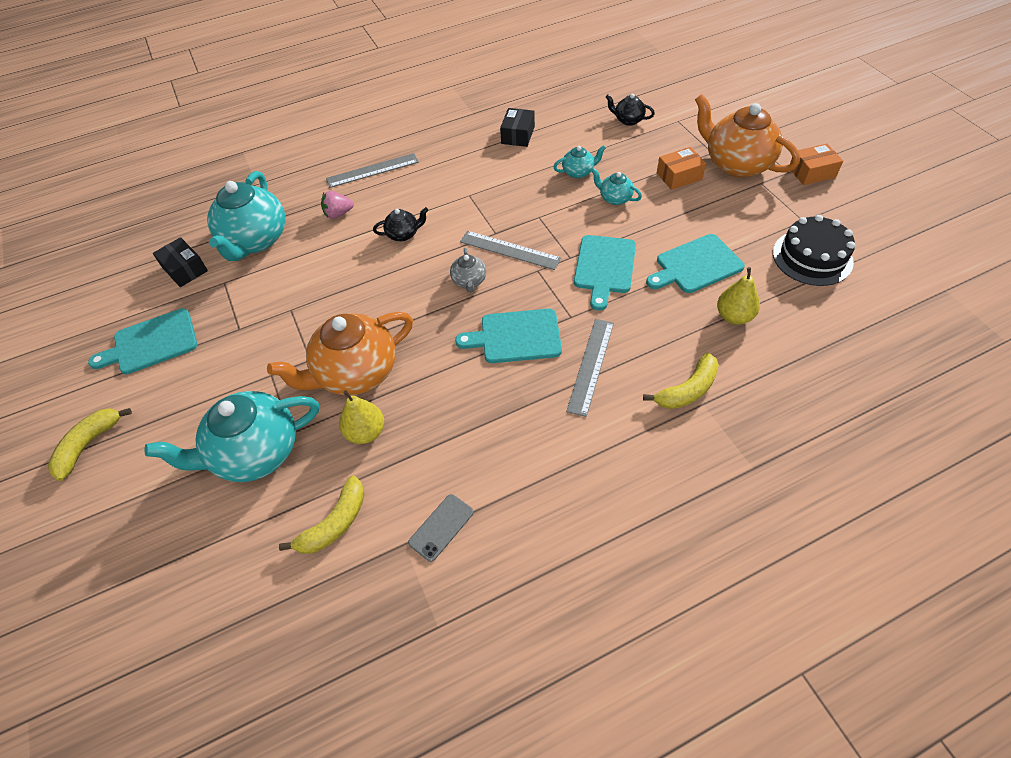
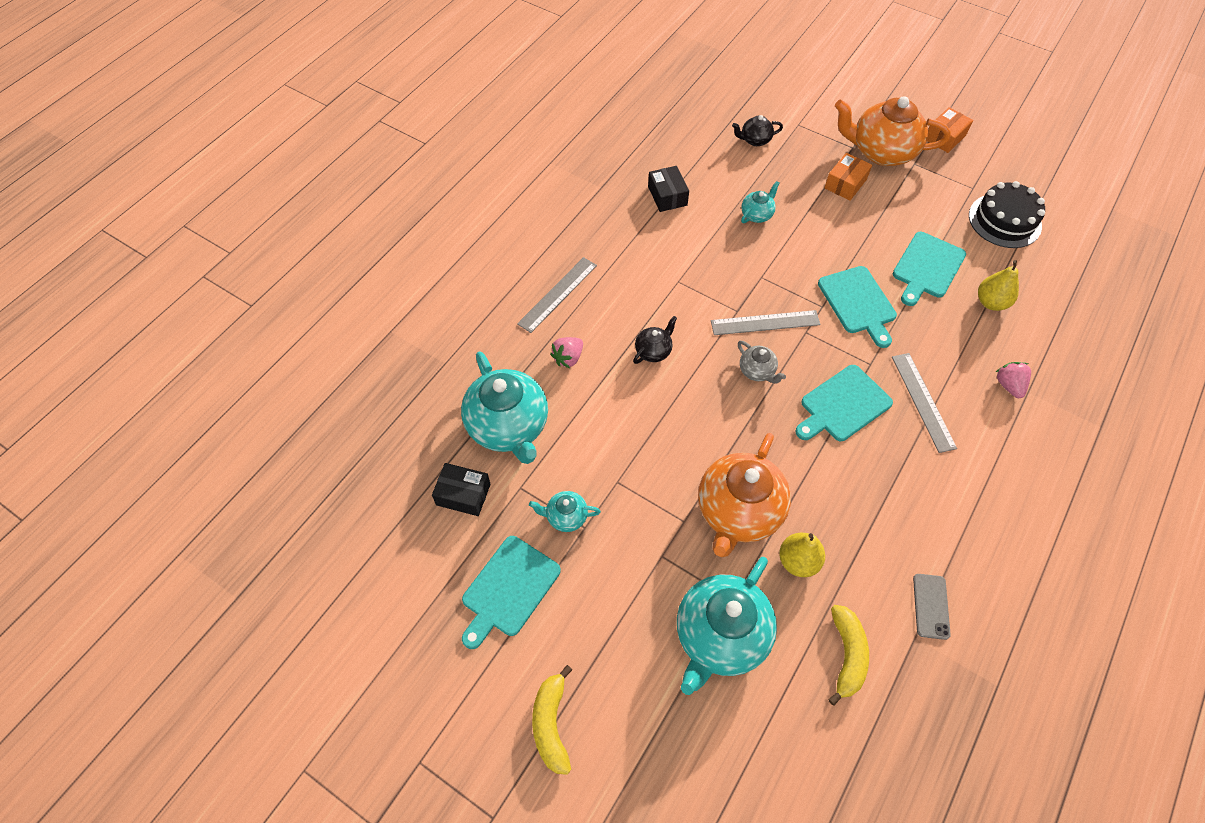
camera: 35 degrees left, 5 degrees up
(614, 198) = (810, 229): turquoise teapot -> turquoise teapot (566, 517)
(687, 390) = (1008, 385): yellow banana -> pink strawberry

